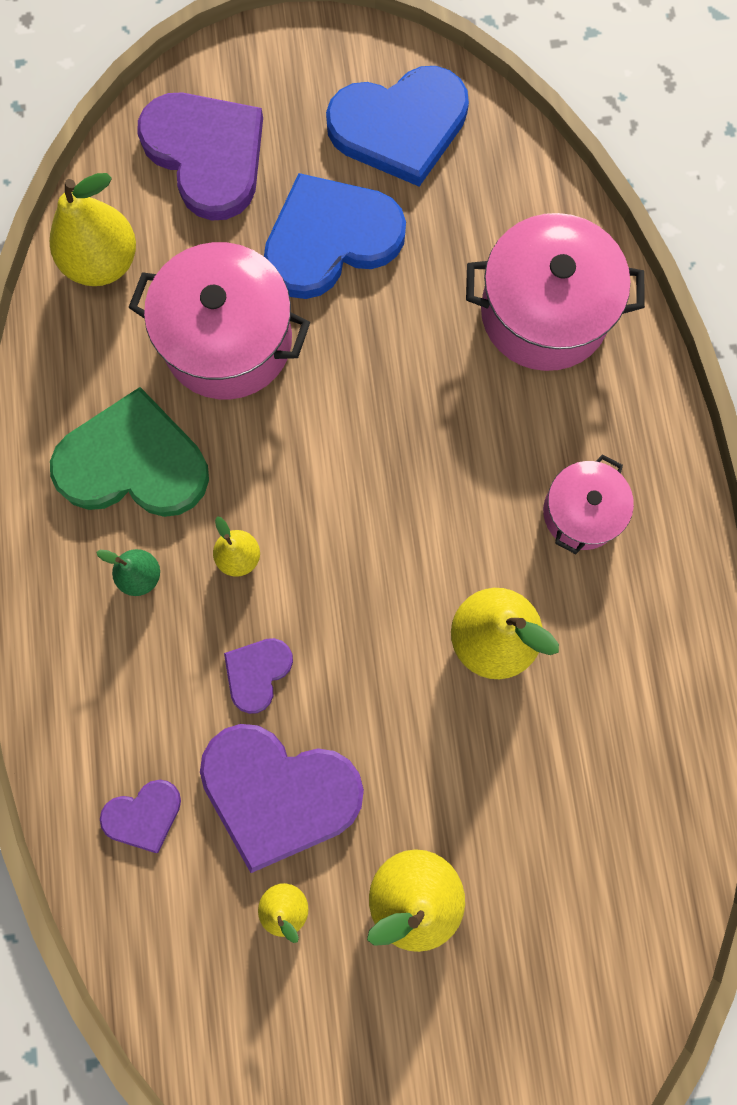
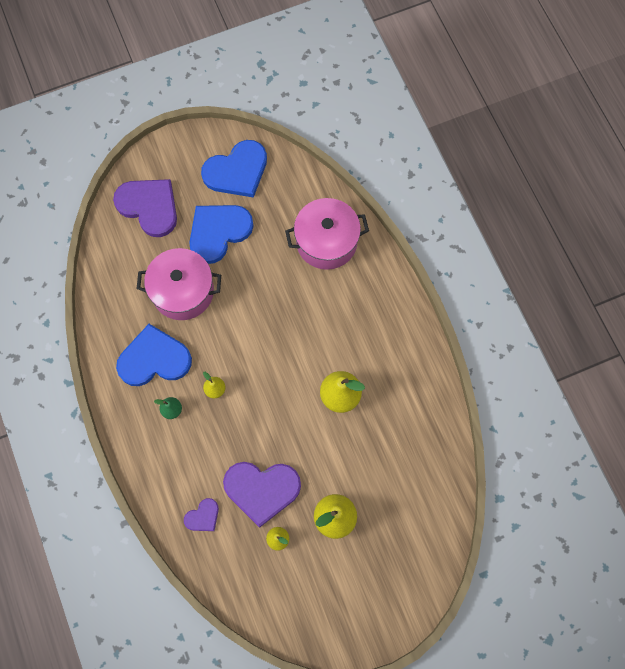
camera: 15 degrees left, 5 degrees down
(103, 262) = (113, 269): yellow pear -> none
(133, 462) = (154, 359): green heart -> blue heart
(257, 673) = (237, 439): purple heart -> none
(581, 512) = (366, 329): pink pot -> none

